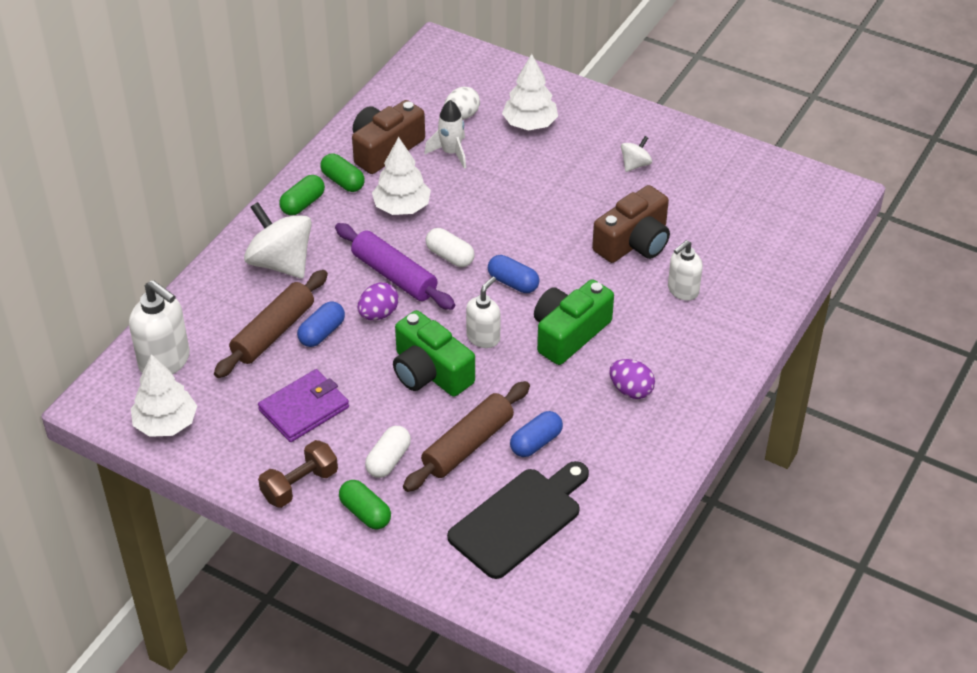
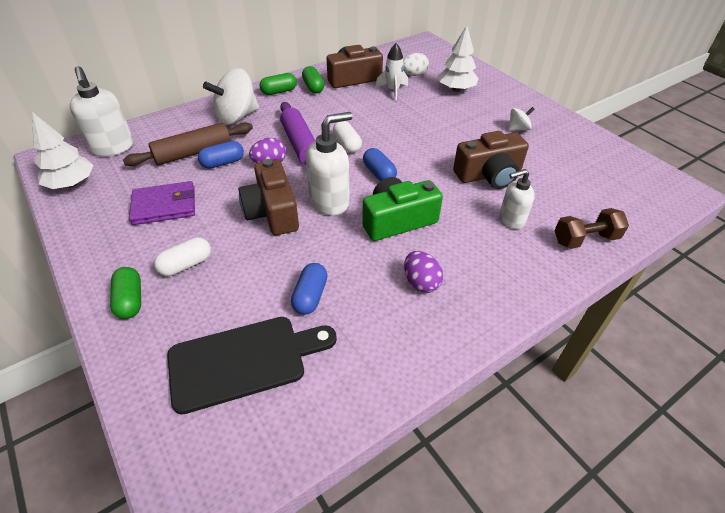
camera: 25 degrees right, 0 degrees up
(281, 263) = (236, 117): white spinning top -> white spinning top turned 105 degrees counterclockwise
(299, 485) = (107, 258): brown dumbbell -> brown dumbbell (585, 239)
(402, 207) = (338, 109): white tree -> none
(430, 372) = (272, 212): green camera -> brown camera
(468, 445) = (255, 276): brown rolling pin -> none
(483, 337) = (330, 202): white soap dispenser -> white soap dispenser, size x1.58
(536, 442) = (310, 296): blue capsule -> blue capsule turned 60 degrees counterclockwise

